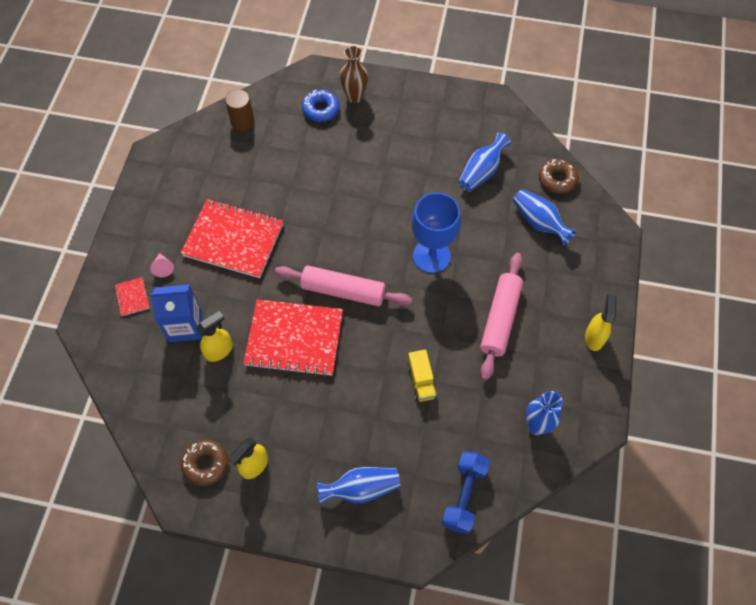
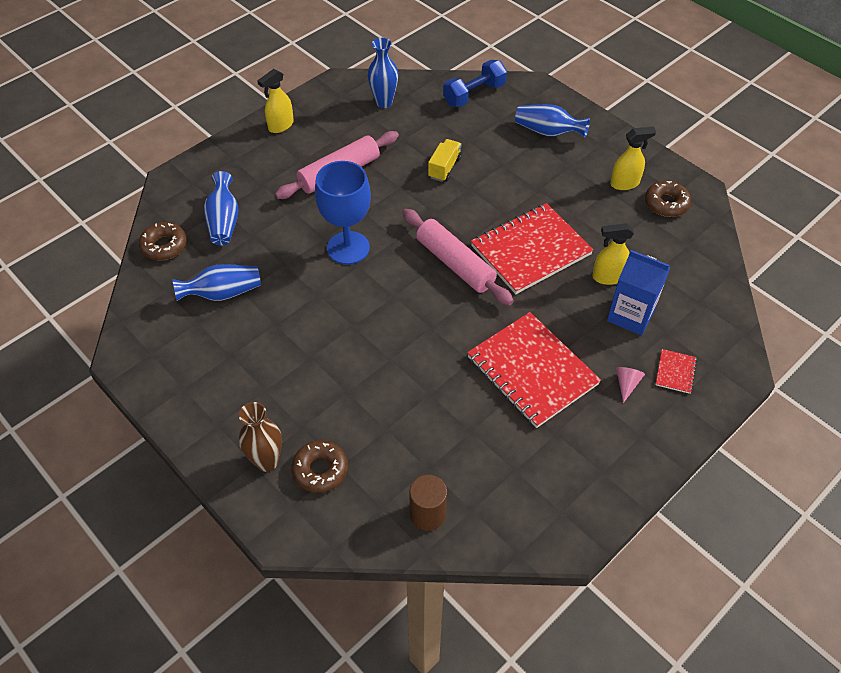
camera: 145 degrees left, 10 degrees down
(294, 339) = (530, 250): red notebook -> red notebook turned 75 degrees counterclockwise
(321, 109) = (320, 470): blue donut -> brown donut

